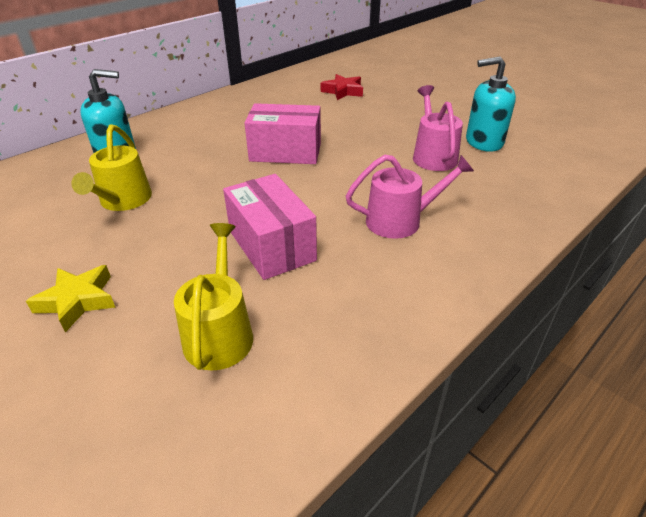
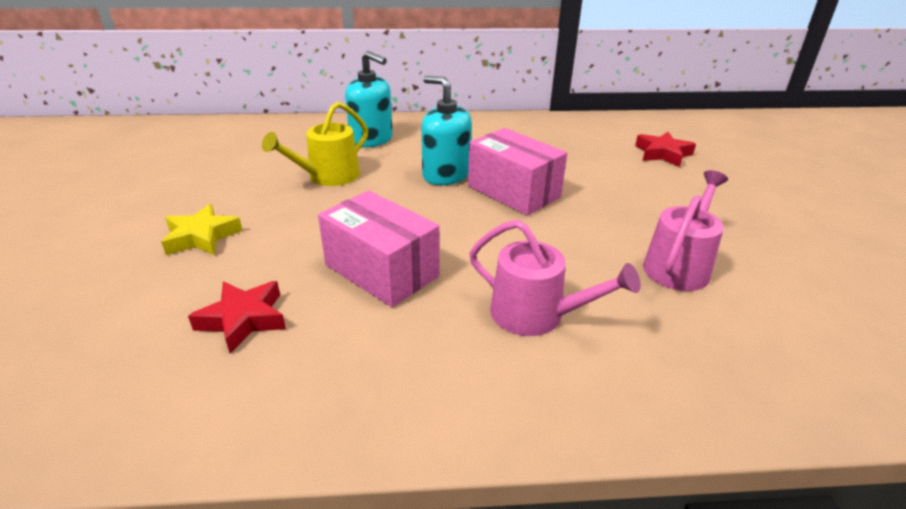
camera: 40 degrees right, 5 degrees down
(219, 333) = (243, 319): yellow watering can -> red star
(271, 245) = (381, 270): pink box -> pink box turned 60 degrees counterclockwise
(483, 142) = (779, 280): turquoise soap dispenser -> turquoise soap dispenser (446, 175)

